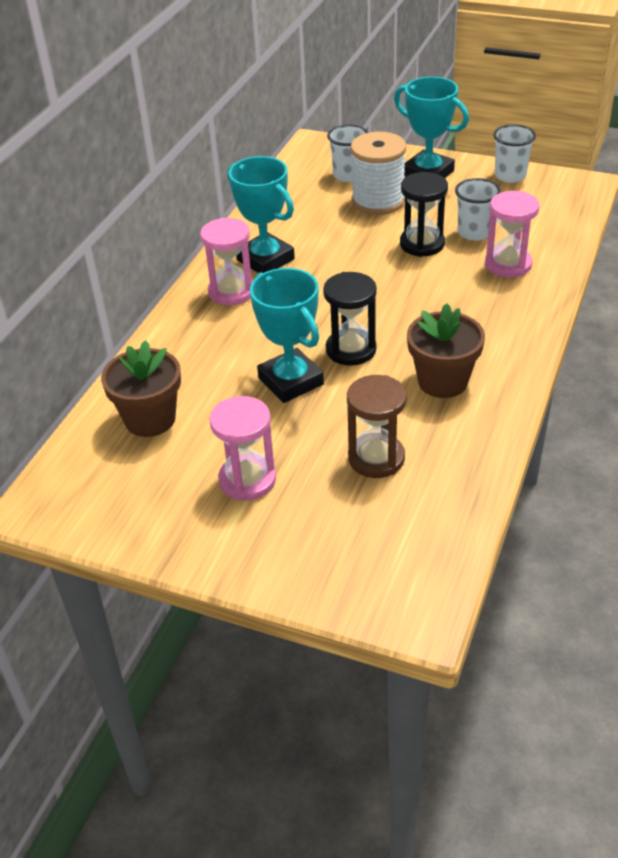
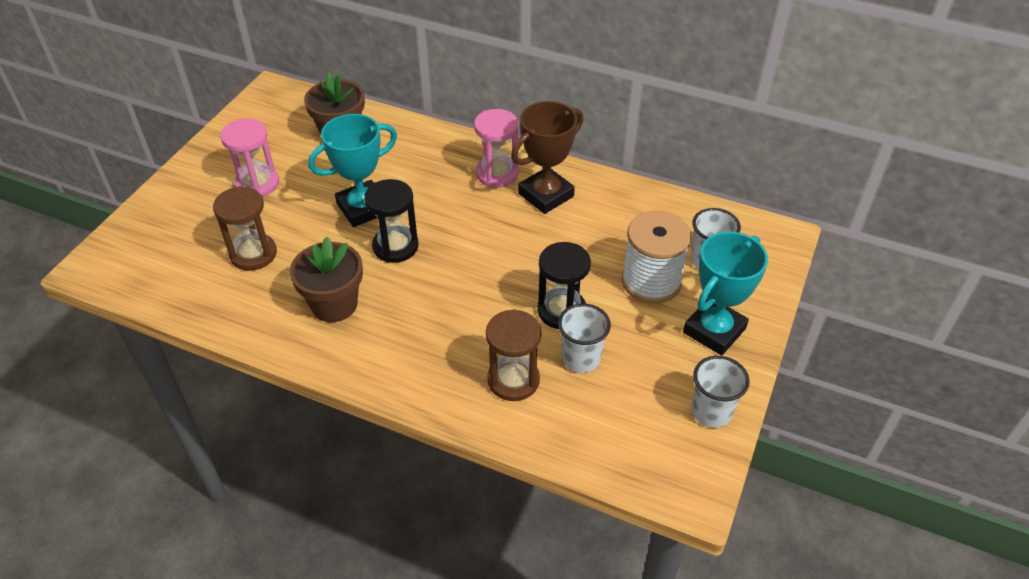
camera: 90 degrees right, 5 degrees up
(265, 259) = (546, 195): turquoise trophy -> brown trophy
(508, 264) = (513, 380): pink hourglass -> brown hourglass

